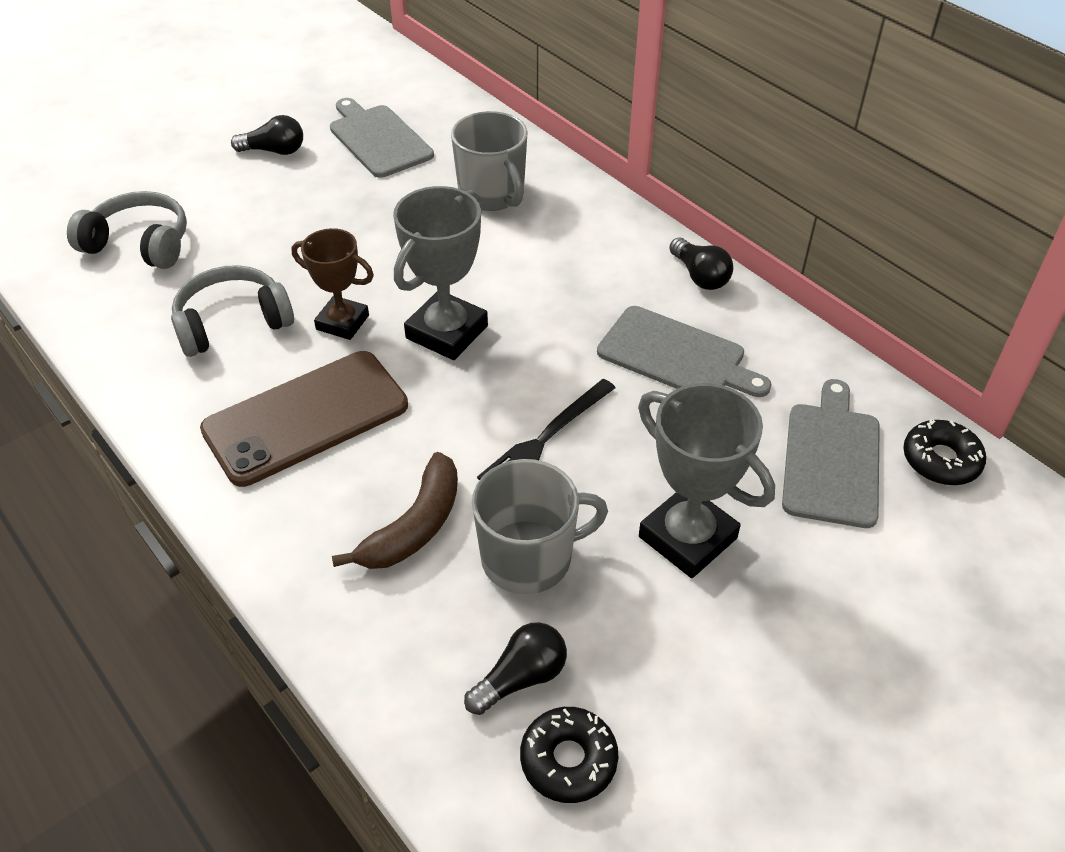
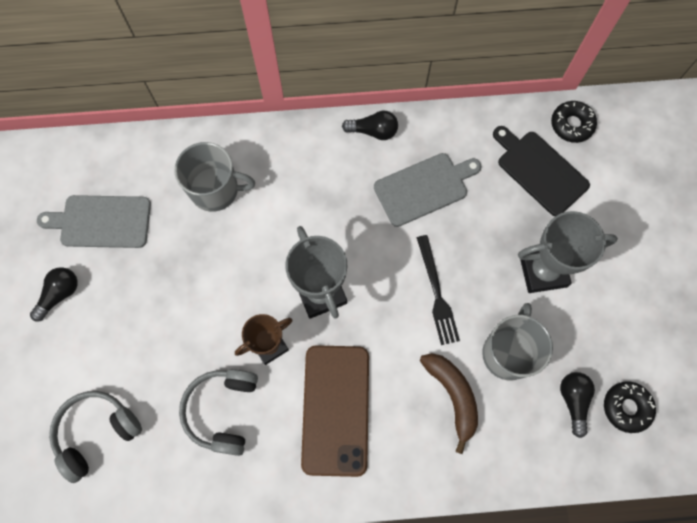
camera: 55 degrees left, 25 degrees up
(832, 459) = (539, 170): grey cutting board -> black cutting board

